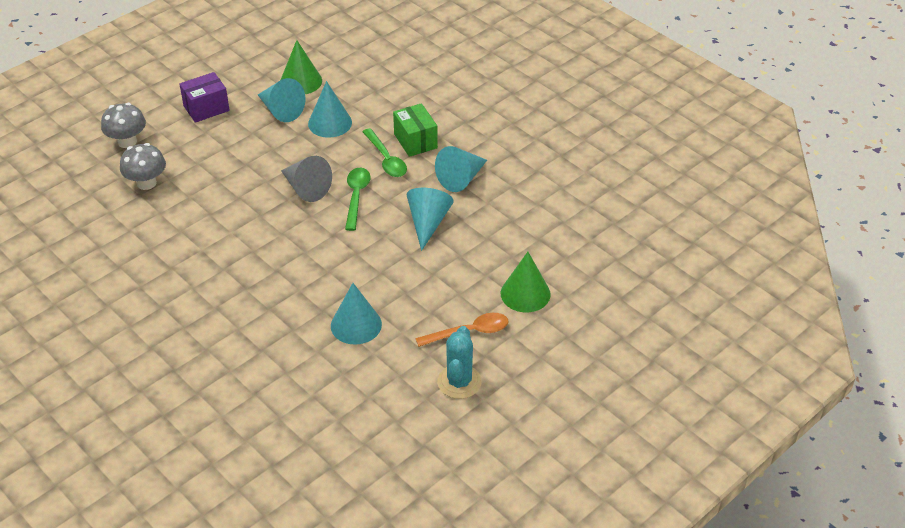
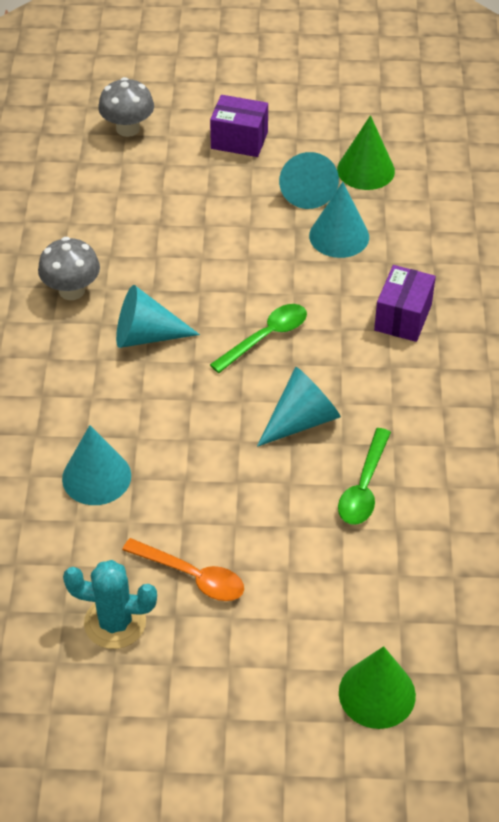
camera: 45 degrees right, 5 degrees up
(146, 183) = (94, 183): grey mushroom -> grey mushroom (72, 290)
(306, 188) = (228, 292): grey cone -> none
(386, 159) = (346, 317): green spoon -> green spoon (364, 487)
(415, 141) = (403, 317): green box -> purple box
(459, 382) = (115, 622): turquoise cactus -> turquoise cactus turned 45 degrees clockwise
(461, 178) = (399, 395): turquoise cone -> turquoise cone (146, 336)
(525, 293) = (303, 581): green cone -> green cone (377, 693)

